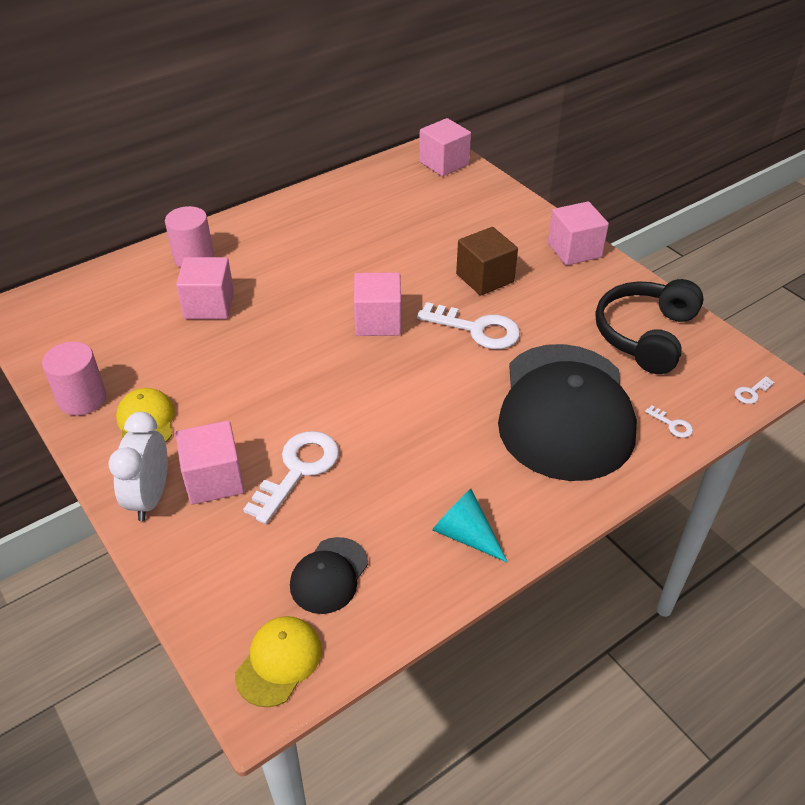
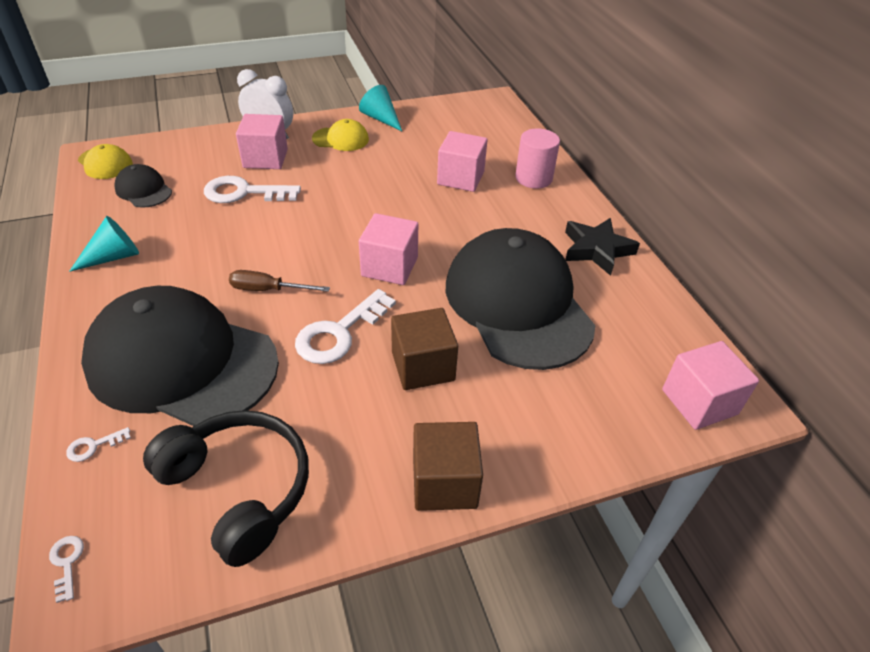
camera: 105 degrees right, 0 degrees up
(82, 399) = (381, 118): pink cylinder -> turquoise cone
(298, 470) = (244, 192): white key -> white key turned 135 degrees clockwise
(299, 212) = (596, 250): none -> black star
(389, 244) = (517, 303): none -> black cap
(449, 390) = (268, 290): none -> brown screwdriver
(574, 250) = (444, 482): pink cube -> brown cube

